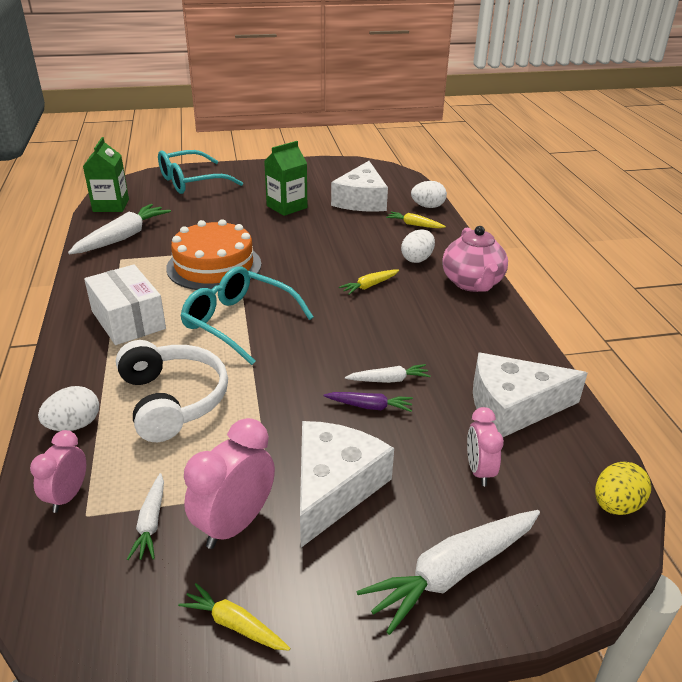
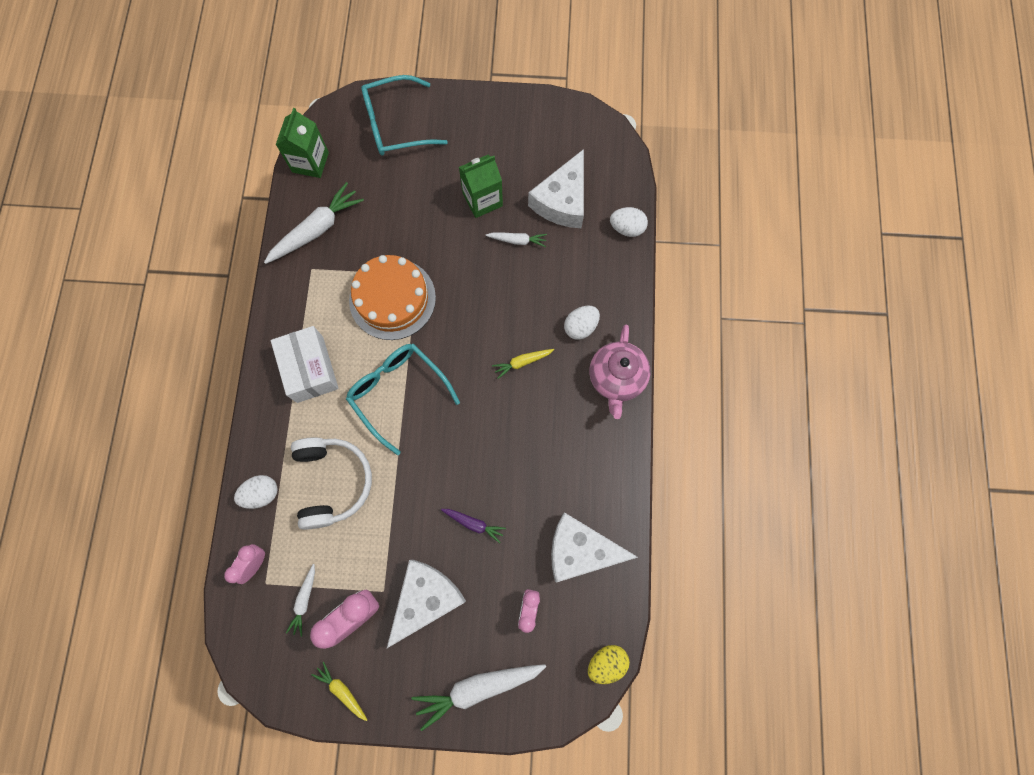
camera: 15 degrees right, 40 degrees up
(388, 380) = (497, 496): white carrot -> white carrot (517, 240)
(414, 225) = (600, 263): yellow carrot -> none

